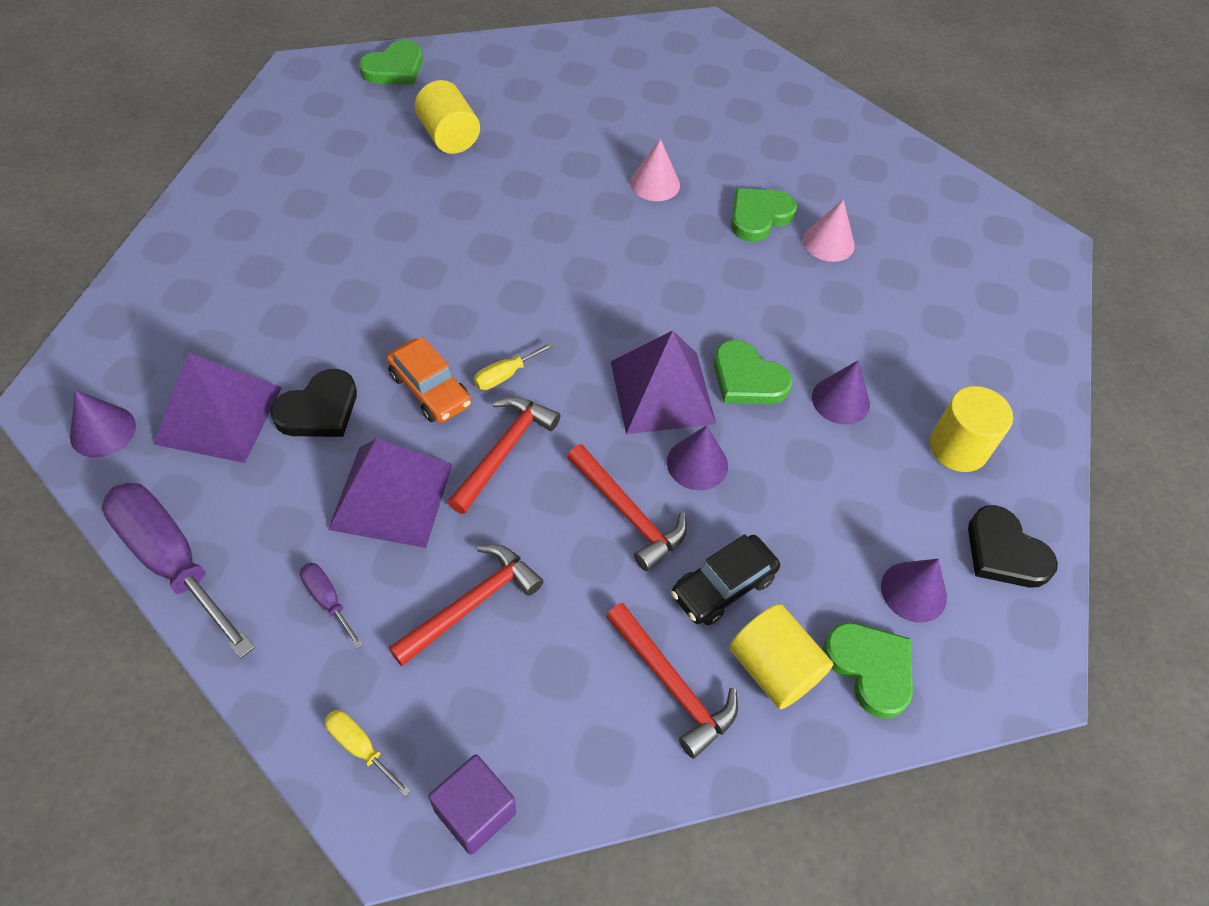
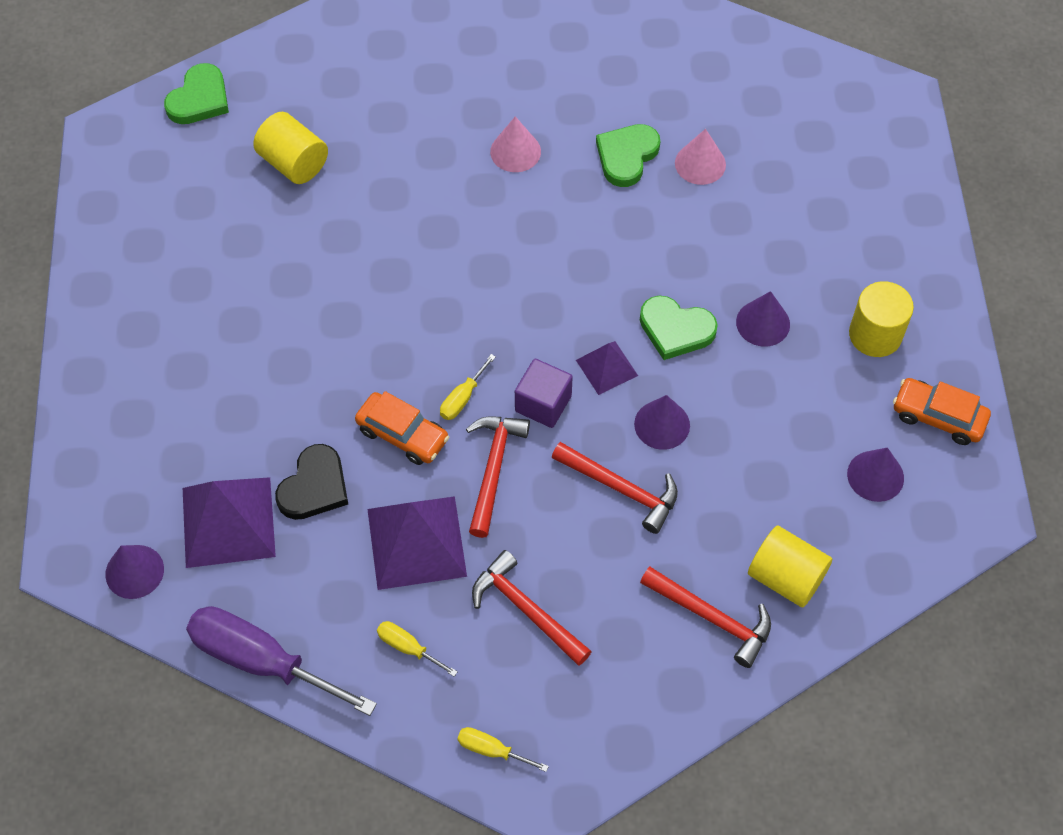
camera: 15 degrees left, 5 degrees up
(328, 600) = (408, 647): purple screwdriver -> yellow screwdriver
(472, 604) = (526, 609): red hammer -> red hammer turned 75 degrees counterclockwise
(475, 811) = (601, 764): purple cube -> purple cube (543, 403)
(662, 392) = (606, 368): purple pyramid -> purple pyramid, size x0.54
(723, 586) = (722, 524): black car -> none
(870, 668) = (860, 551): green heart -> none
(1004, 552) = (938, 417): black heart -> orange car

